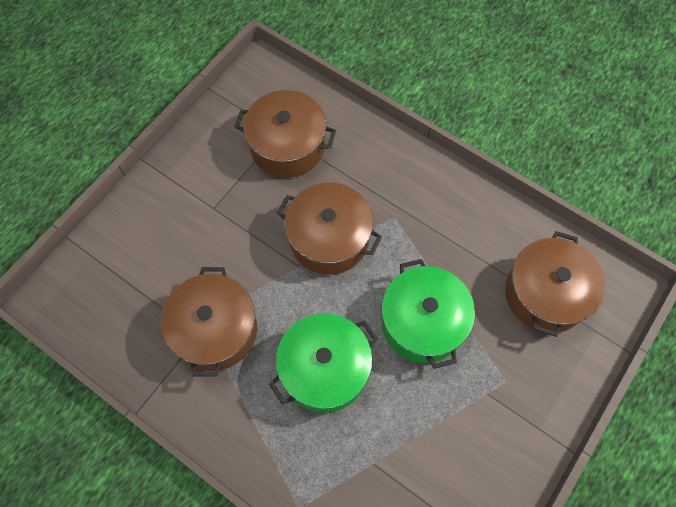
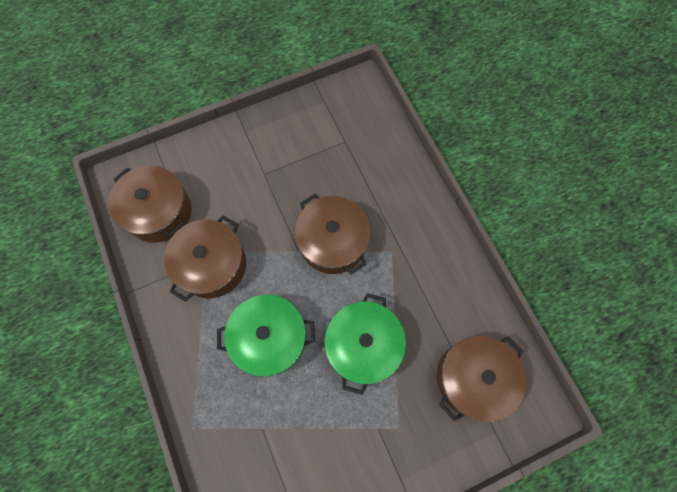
camera: 30 degrees right, 5 degrees up
(287, 146) = (345, 154): brown pot -> brown pot (159, 212)

